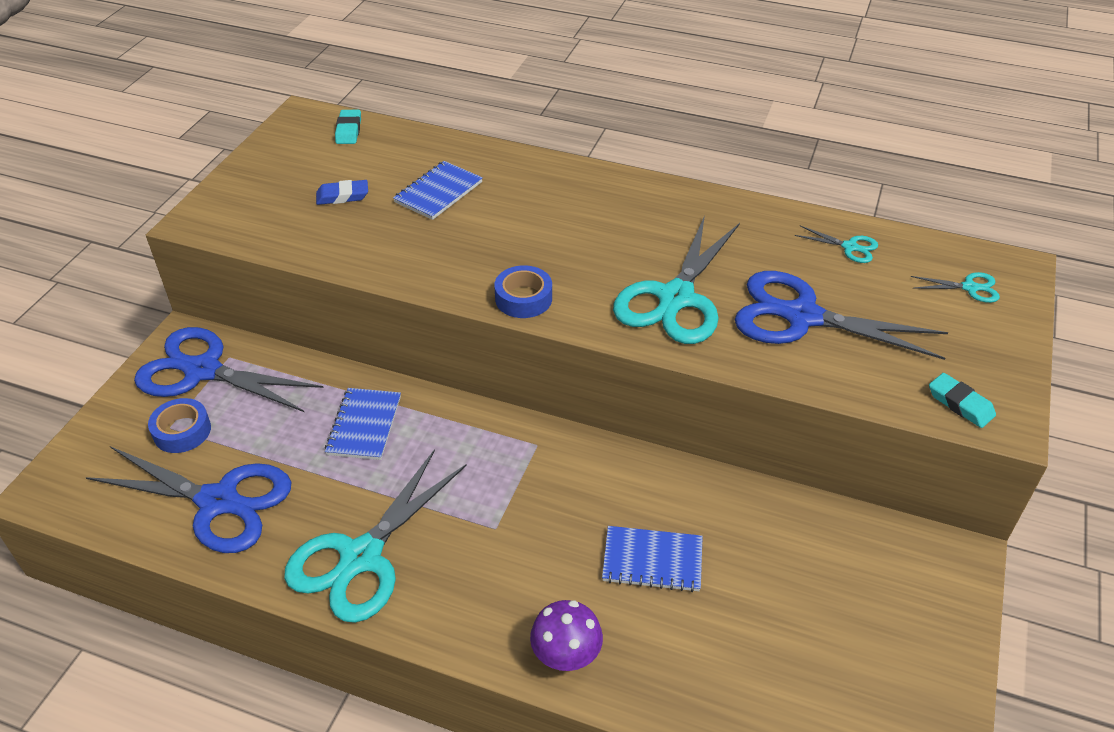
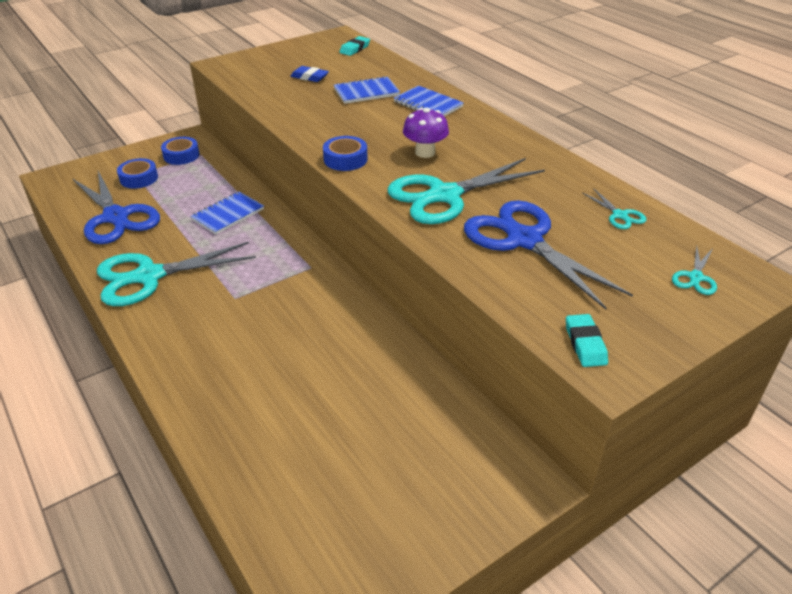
camera: 35 degrees right, 5 degrees down
(202, 370) = (181, 155): blue scissors -> blue tape
(566, 656) = (192, 384): purple mushroom -> purple mushroom (425, 152)
(652, 561) = (304, 363): blue notebook -> blue notebook (428, 104)
(970, 288) = (695, 277): turquoise scissors -> turquoise scissors turned 75 degrees clockwise

